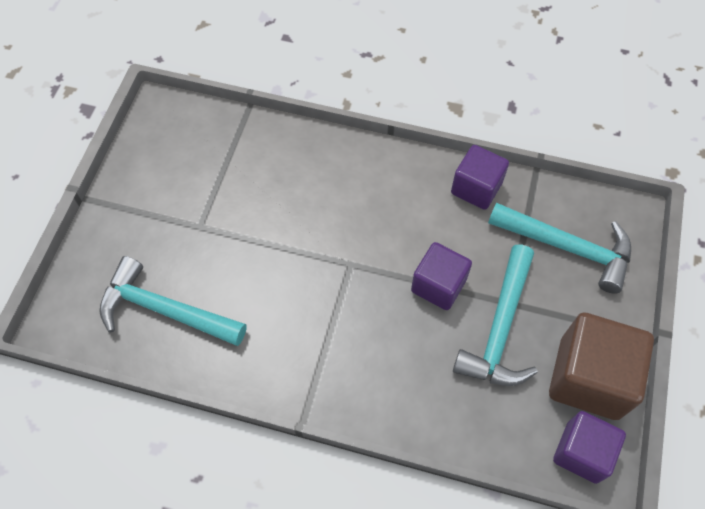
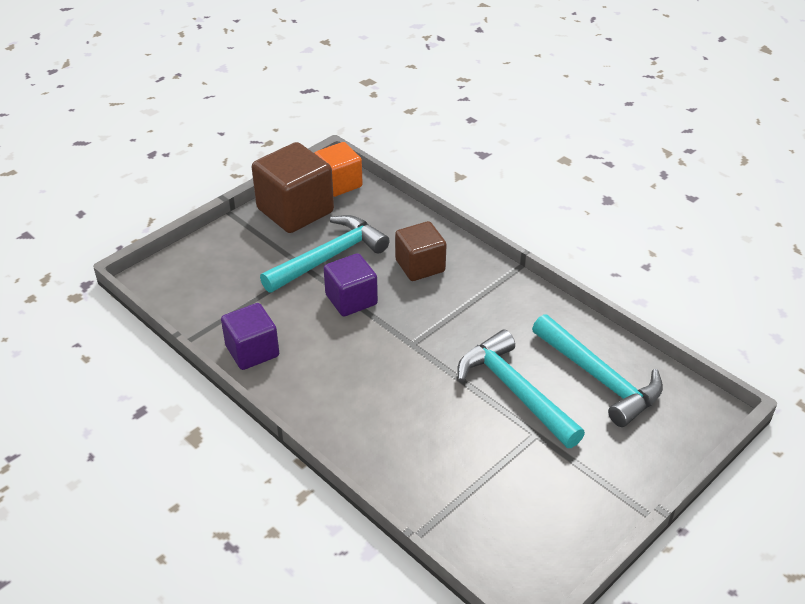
camera: 150 degrees left, 20 degrees down
(404, 366) = (420, 266): none -> brown cube
(567, 247) = (224, 280): turquoise hammer -> turquoise hammer (514, 391)
(581, 452) = (339, 184): purple cube -> orange cube

